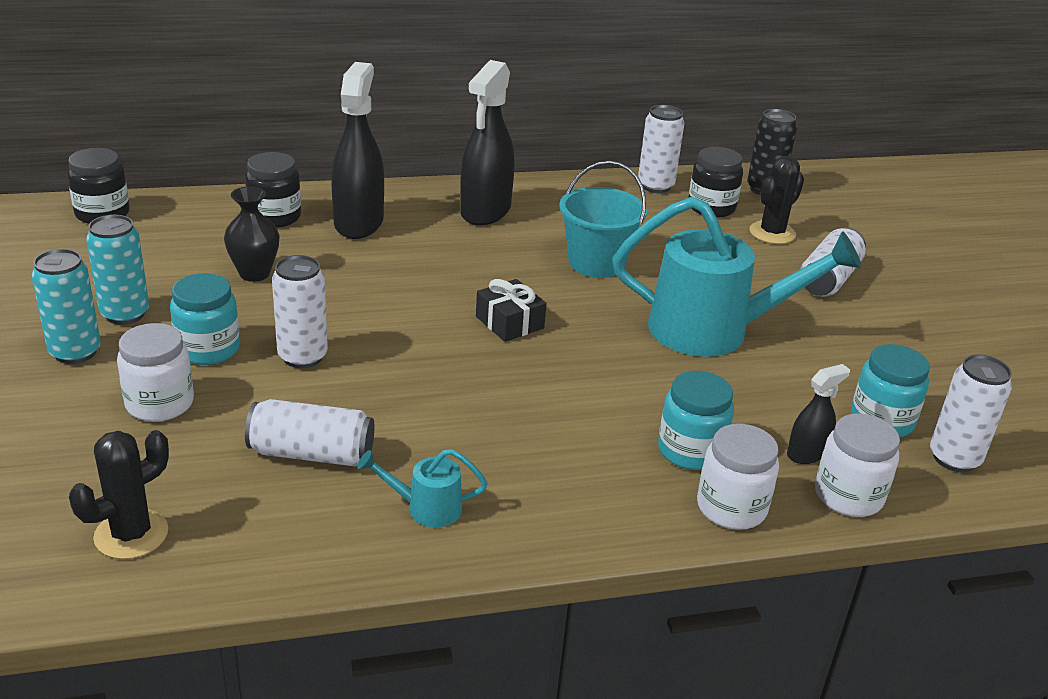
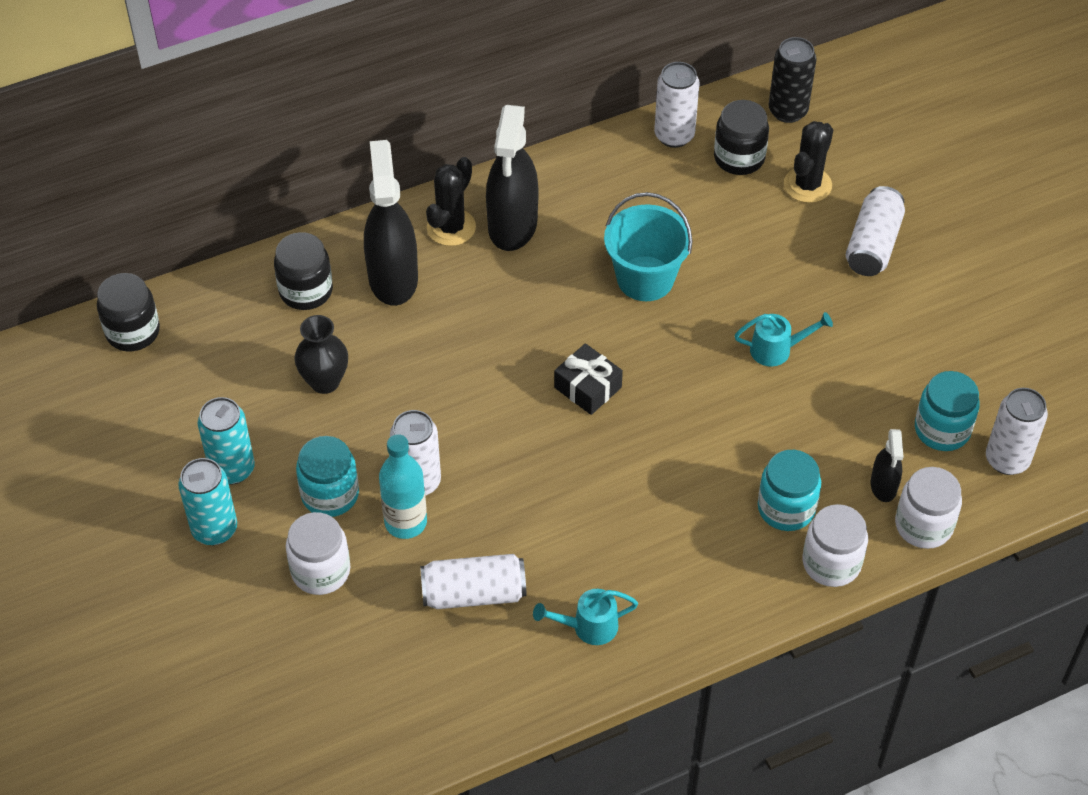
camera: 10 degrees left, 20 degrees up
(131, 534) = (369, 713): black cactus -> black cactus (451, 227)
(272, 384) = (405, 522): none -> turquoise bottle
(713, 331) = (777, 350): turquoise watering can -> turquoise watering can, size x0.43
(807, 453) = (883, 486): black spray bottle -> black spray bottle turned 135 degrees clockwise

